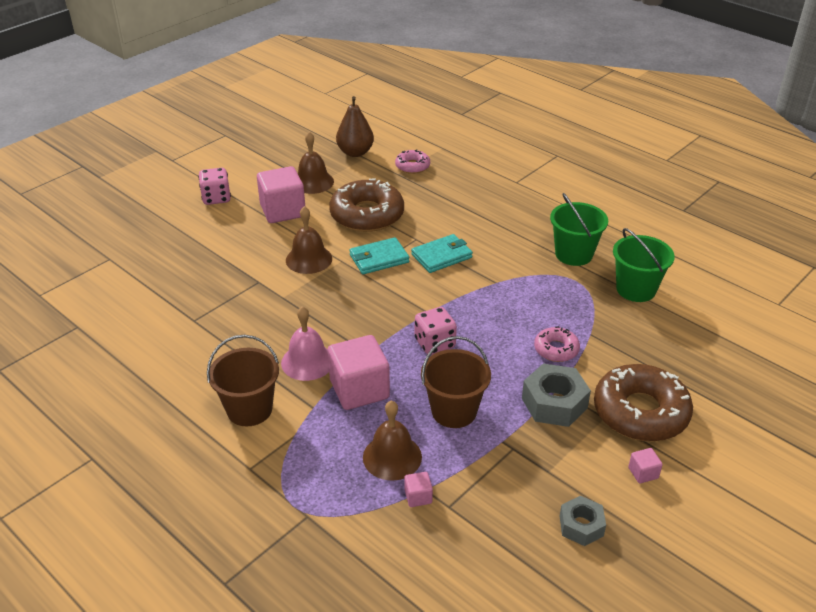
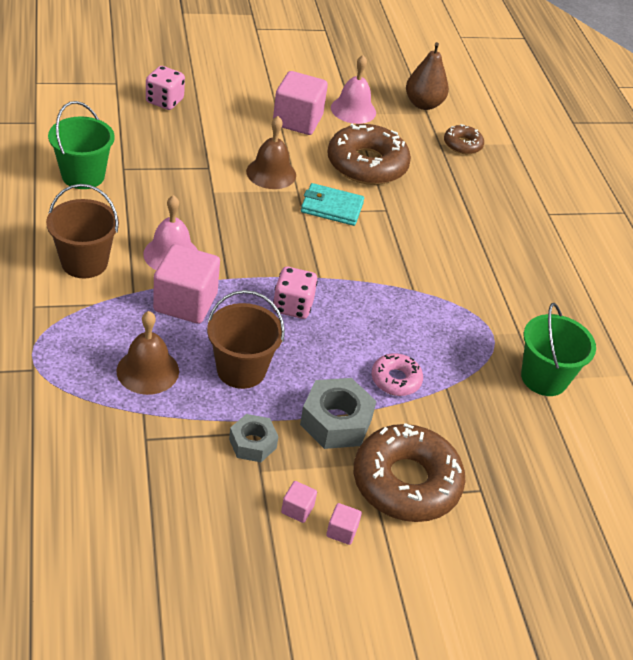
camera: 30 degrees right, 5 degrees up
(216, 198) = (255, 79): pink dice -> pink dice (164, 101)
(313, 182) = (353, 110): brown bell -> pink bell
(412, 166) = (462, 145): pink donut -> brown donut
(418, 497) = (130, 414): pink cube -> pink cube (297, 509)
(442, 256) = (391, 238): turquoise wallet -> none
(573, 254) = (521, 310): green bucket -> green bucket (83, 176)
(581, 526) = (233, 531): grey nut -> grey nut (252, 443)

